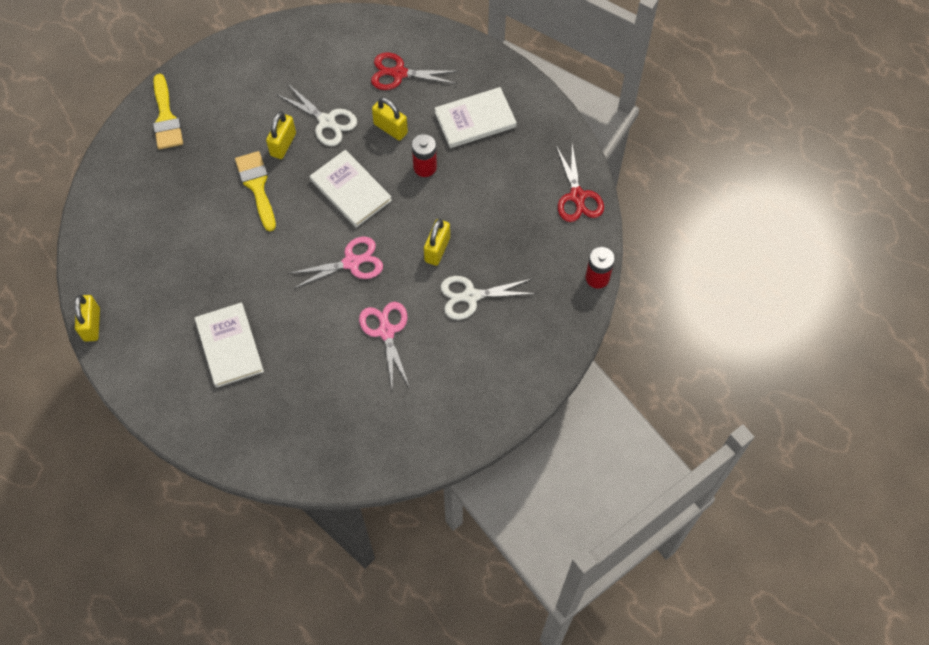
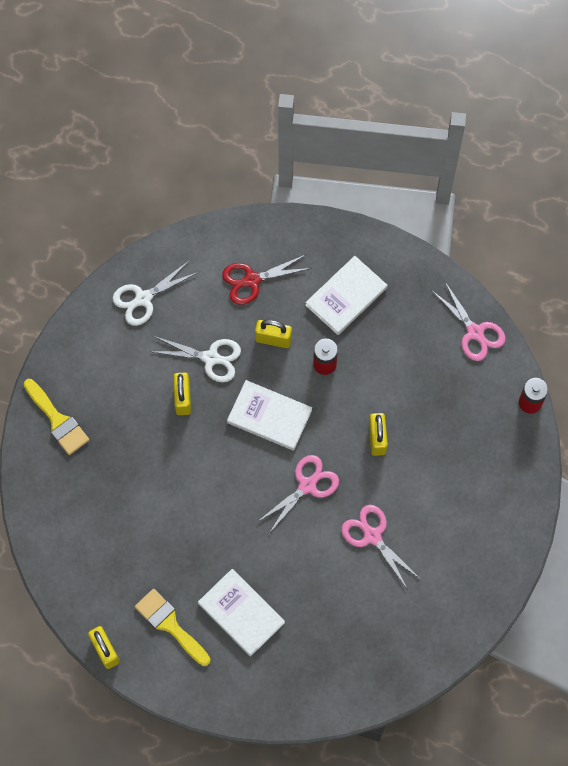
camera: 25 degrees left, 5 degrees up
(257, 186) = (181, 450): yellow brush -> yellow brush (170, 625)
(471, 296) = (429, 469): white scissors -> white scissors (143, 298)
(577, 196) = (475, 332): red scissors -> pink scissors

